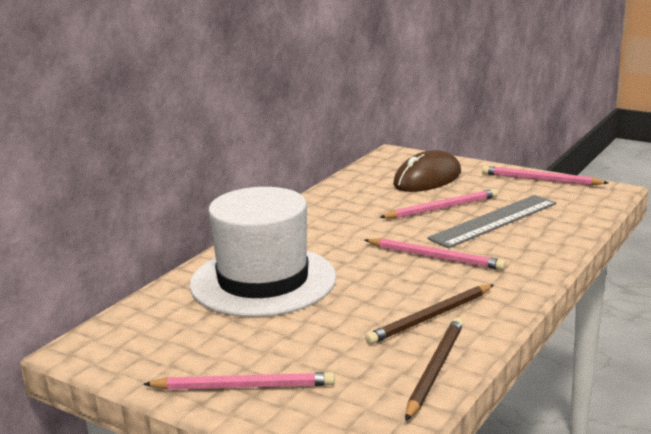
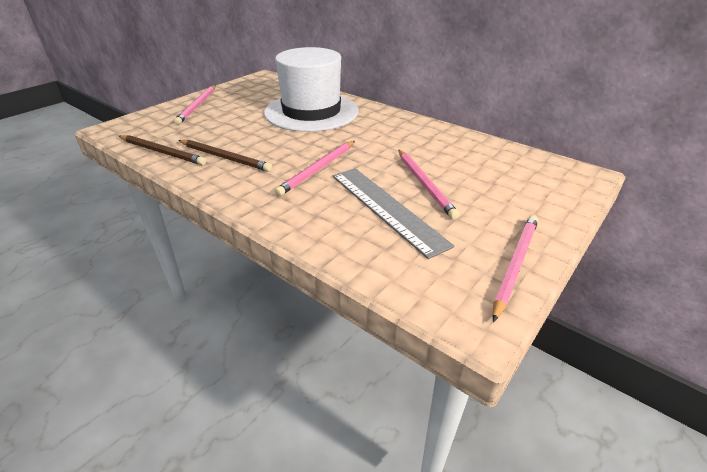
camera: 95 degrees right, 15 degrees up
(427, 179) = (508, 186): brown mouse -> none
(431, 317) = (225, 157): brown pencil -> brown pencil turned 150 degrees clockwise

